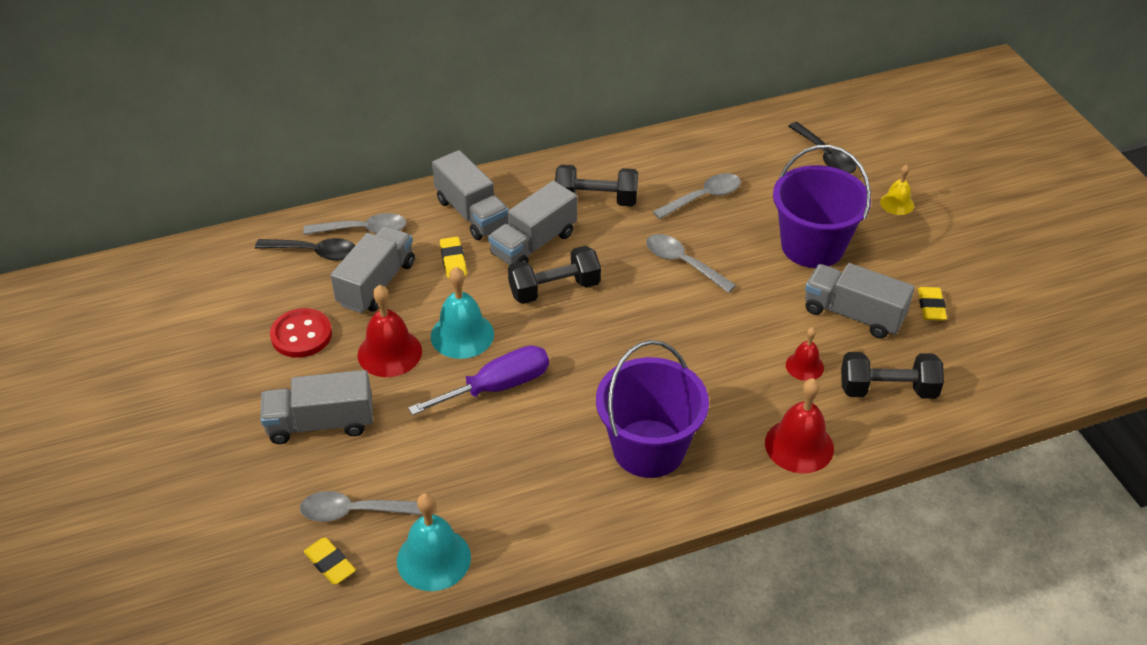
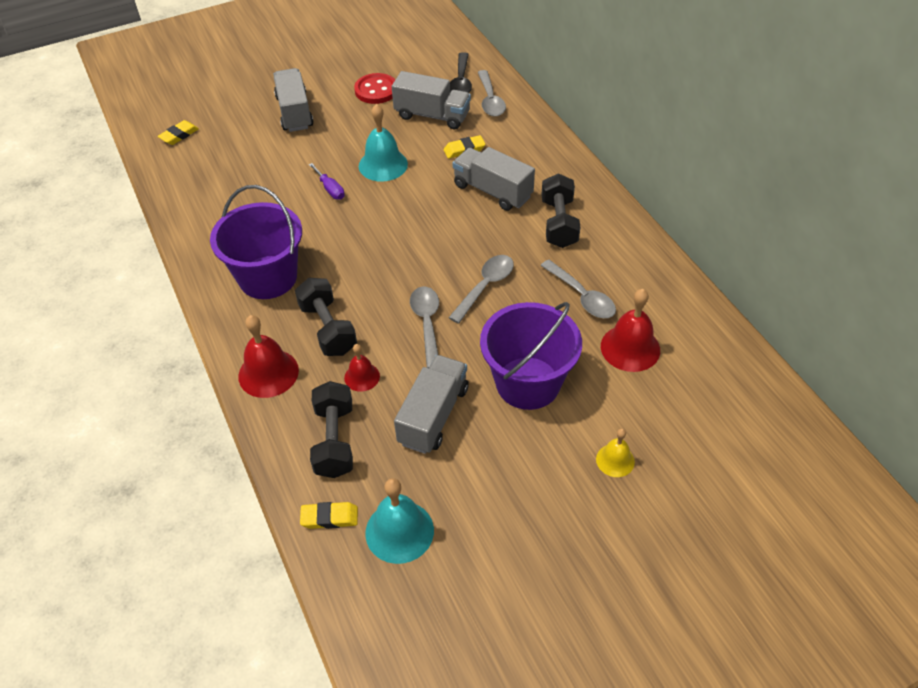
camera: 85 degrees right, 5 degrees up
(354, 511) = (219, 139): grey spoon -> grey spoon (427, 323)
(389, 353) = (362, 132): red bell -> red bell (630, 348)
(433, 559) = (177, 178): turquoise bell -> turquoise bell (399, 531)
(472, 213) = (523, 152): grey truck -> none
(497, 387) = (330, 189): purple screwdriver -> purple screwdriver, size x0.54
(554, 289) = (439, 208): black dumbbell -> black dumbbell (328, 329)
(825, 156) = (680, 395): black spoon -> none
(931, 307) = (452, 484): yellow eraser -> yellow eraser (329, 517)

